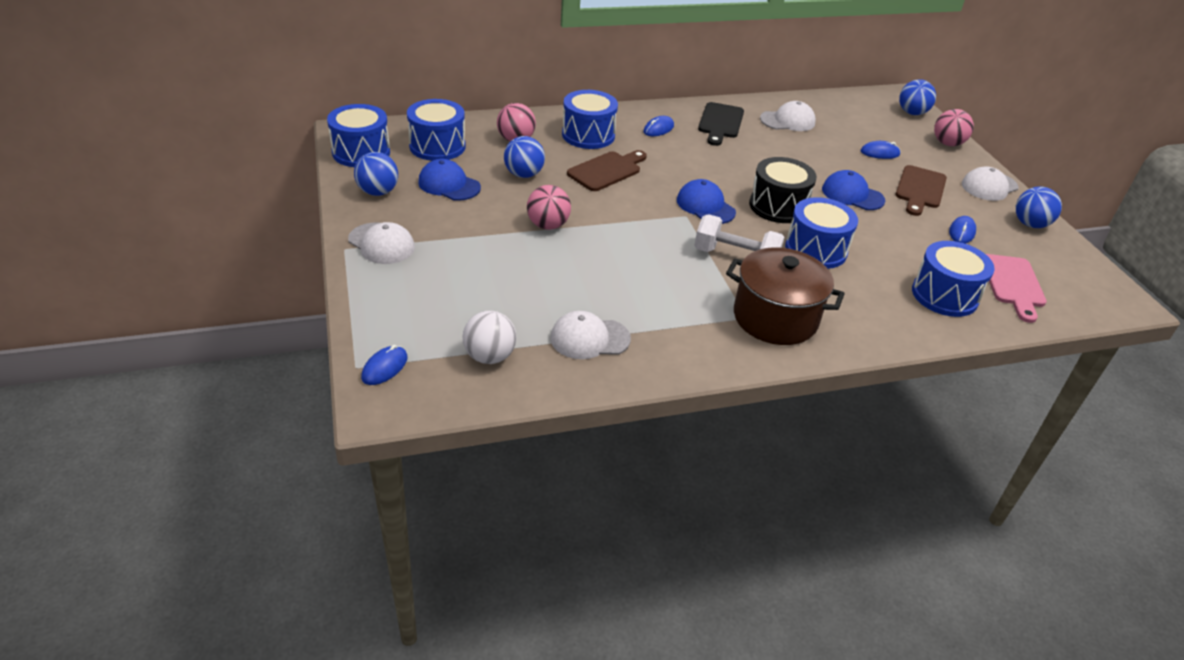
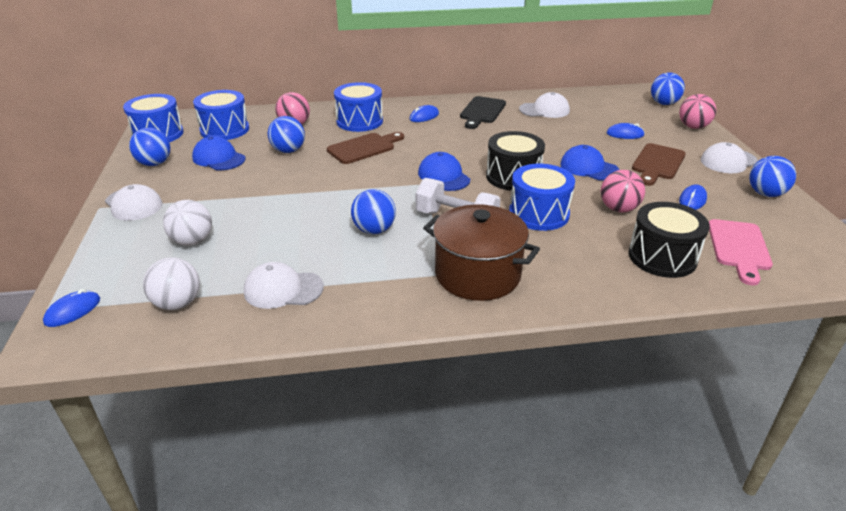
camera: 10 degrees right, 5 degrees down
(470, 287) = (192, 241): none -> white ball
(548, 225) = (290, 190): pink ball -> pink ball (618, 209)
(656, 271) = (374, 230): none -> blue ball
(944, 295) = (662, 257): blue drum -> black drum

